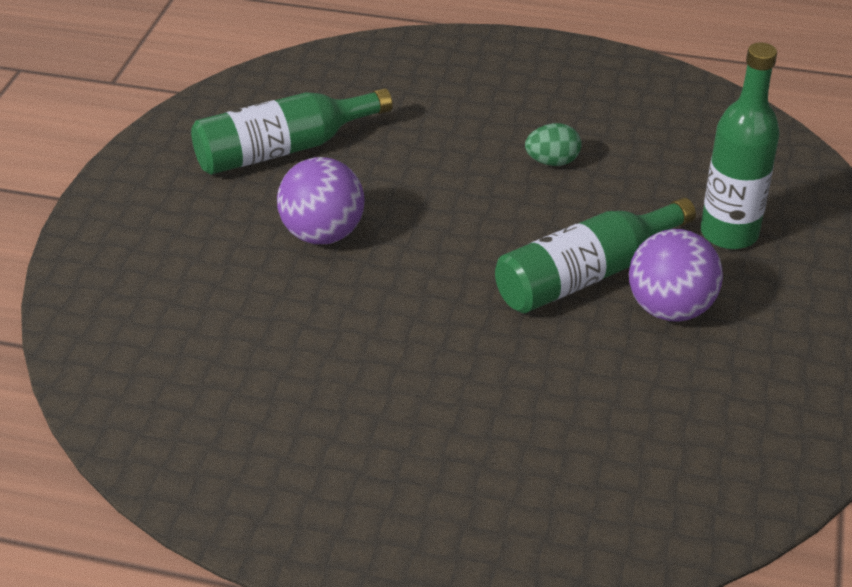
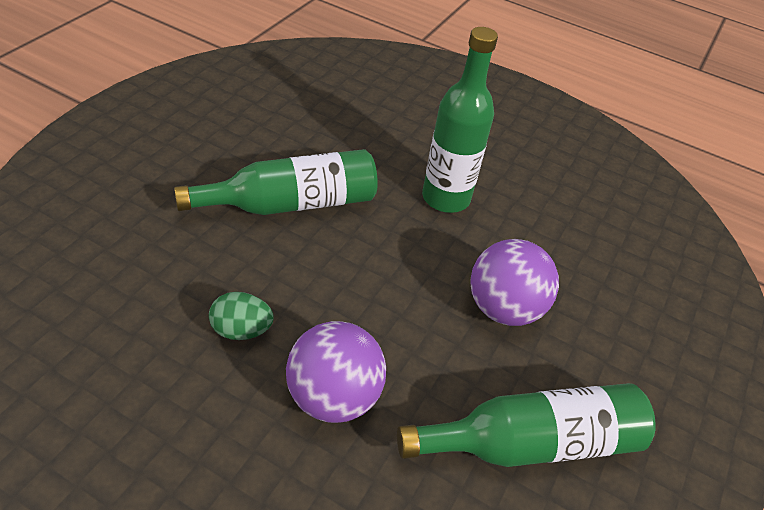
camera: 170 degrees left, 5 degrees up
(670, 309) = (246, 161): purple ball -> purple ball (333, 397)
(729, 233) = (143, 204): green bottle -> green bottle (446, 198)

